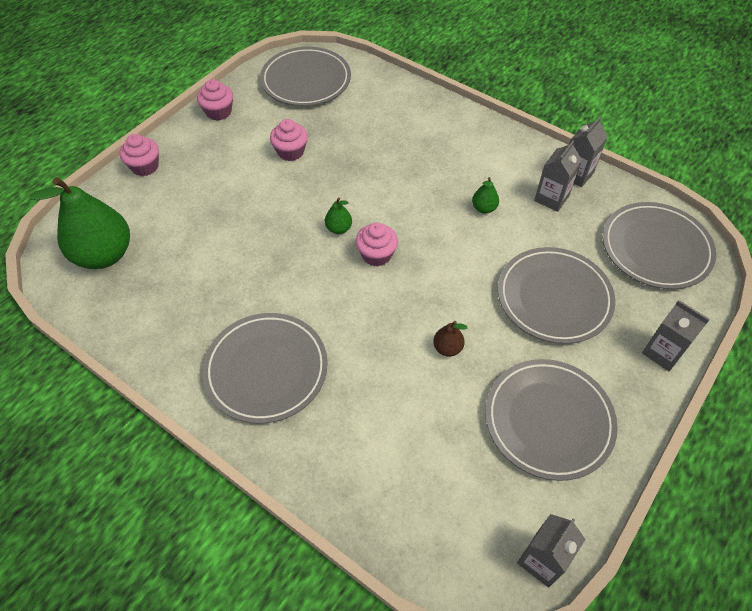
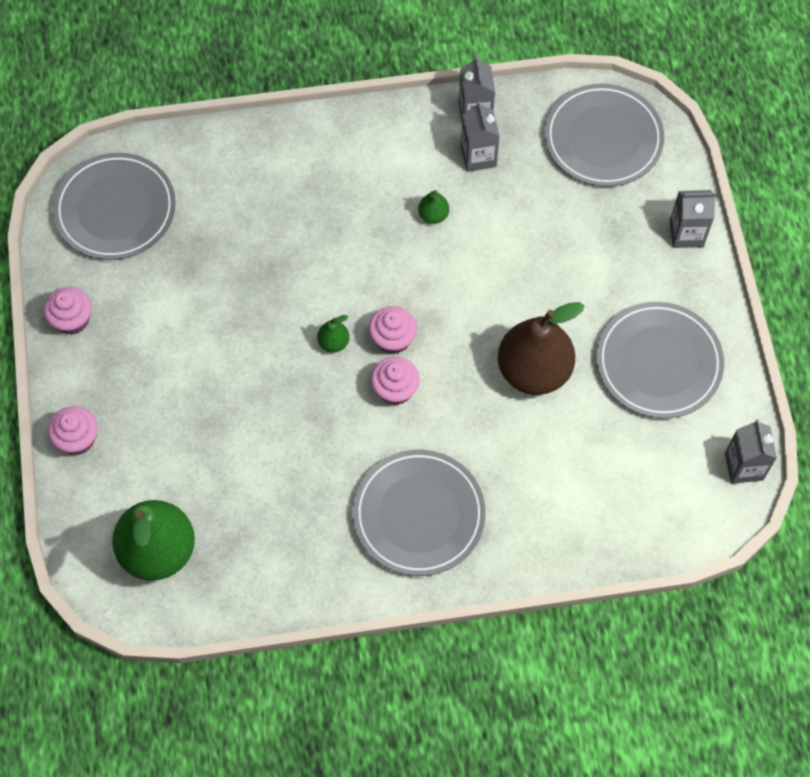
camera: 45 degrees left, 10 degrees up
(290, 152) = (198, 303): pink cupcake -> pink cupcake (395, 389)
(447, 348) = (534, 371): brown pear -> brown pear, size x2.36
(554, 298) = (569, 255): grey plate -> none

